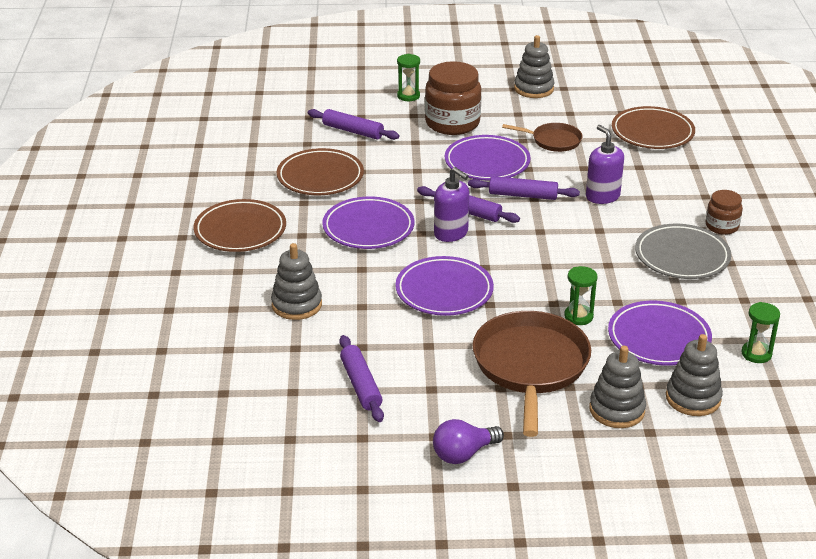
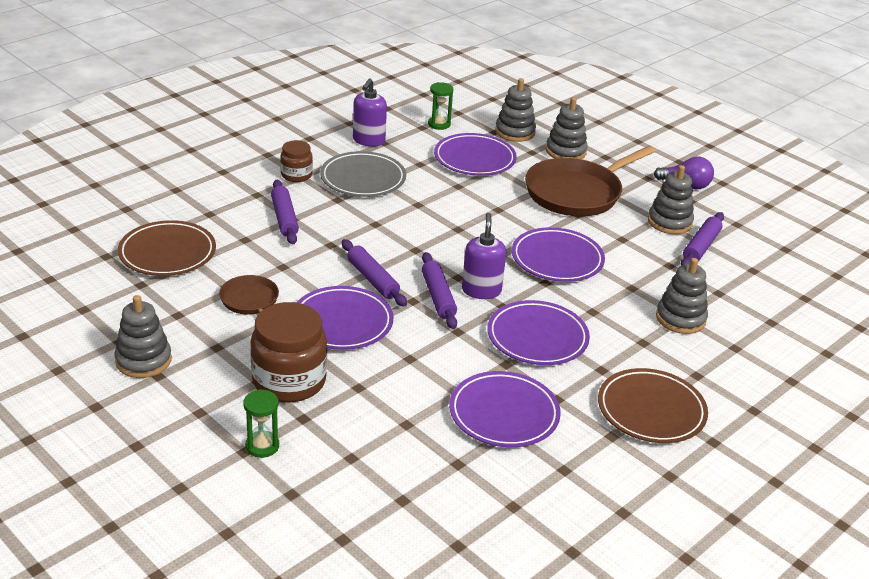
camera: 135 degrees left, 0 degrees up
(320, 177) = (504, 414): brown plate -> purple plate
(353, 131) = (391, 444): purple rolling pin -> purple rolling pin (284, 218)
(417, 393) = (669, 222): none -> grey stacking toy
(578, 316) = (498, 194): green hourglass -> none
(602, 196) = (321, 240): purple soap dispenser -> purple soap dispenser (368, 140)

